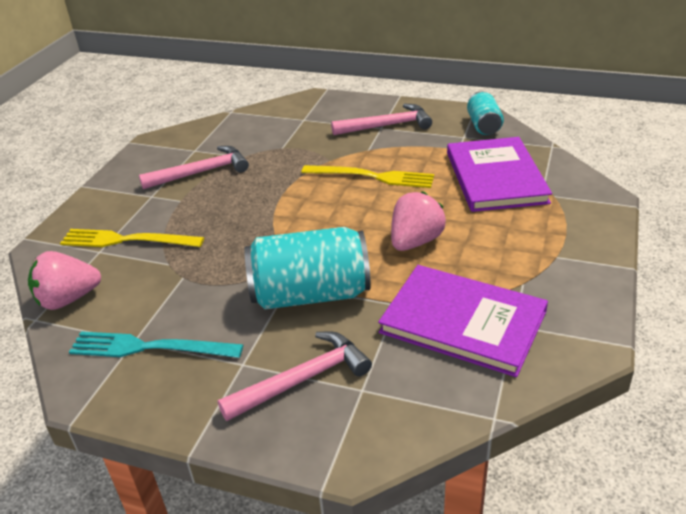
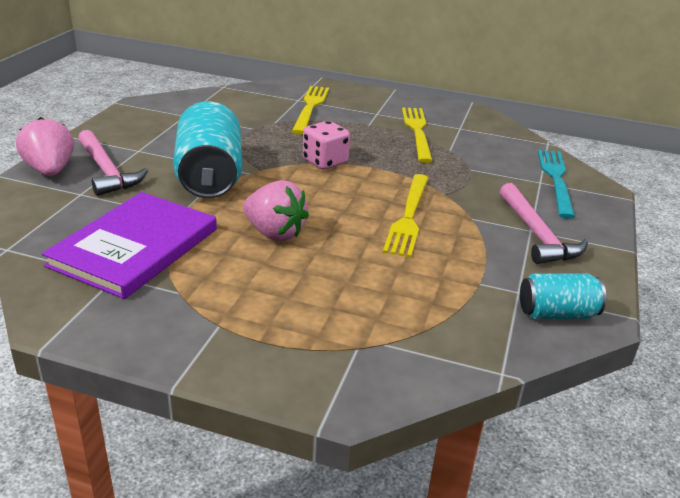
camera: 85 degrees right, 5 degrees down
(68, 299) = (241, 94): pink strawberry -> pink strawberry (50, 171)
(150, 347) = (174, 120): turquoise fork -> turquoise fork (556, 180)
(202, 172) = (417, 132): pink hammer -> yellow fork
(271, 223) = (325, 162): none -> pink dice
(496, 177) = (406, 304): purple book -> none

